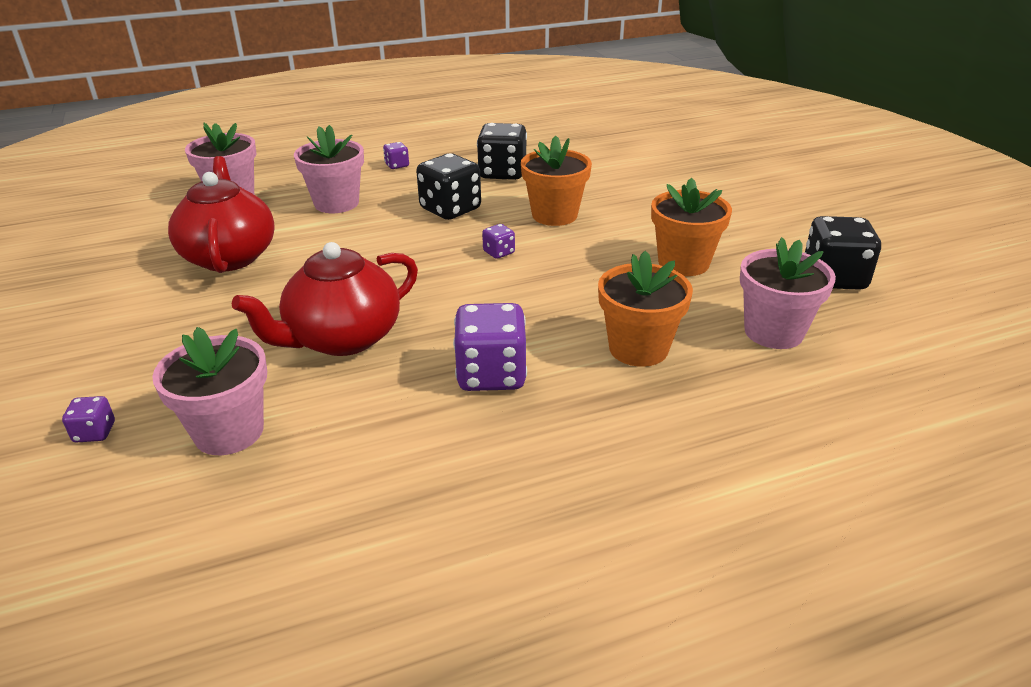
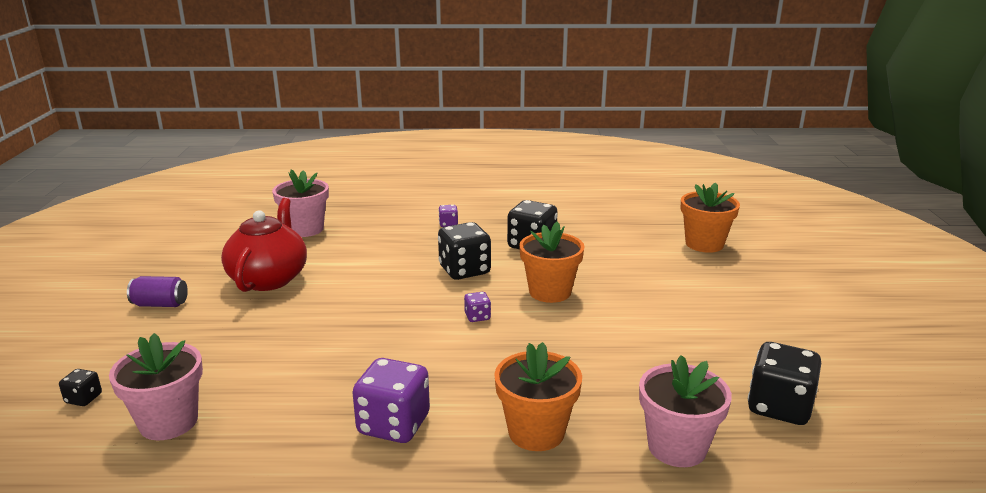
camera: 20 degrees right, 10 degrees down
(95, 432) = (83, 398): purple dice -> black dice
(111, 309) = (160, 304): none -> purple can
(336, 203) = (378, 249): pink flower pot -> none
(342, 338) = (301, 365): red teapot -> none
(683, 263) = (637, 360): orange flower pot -> orange flower pot (704, 244)

